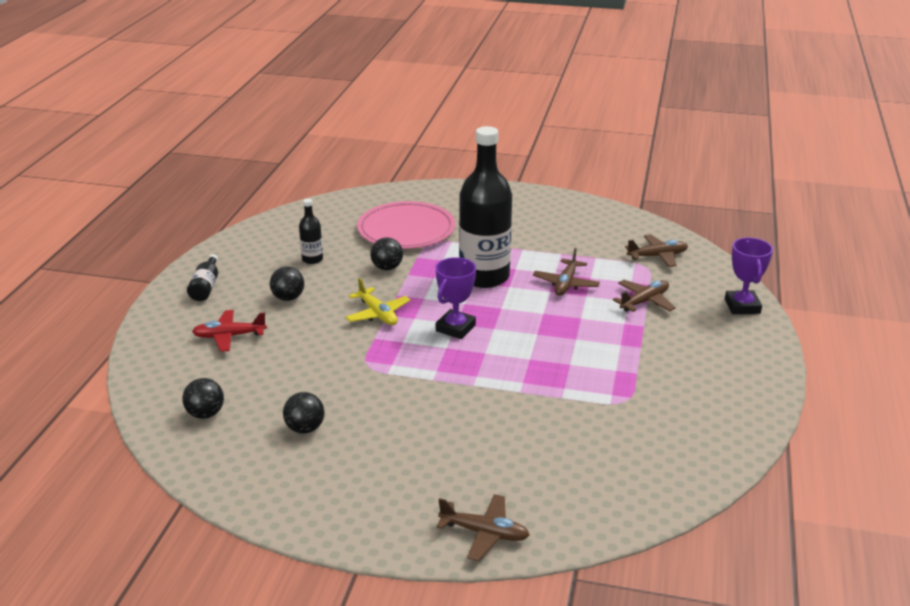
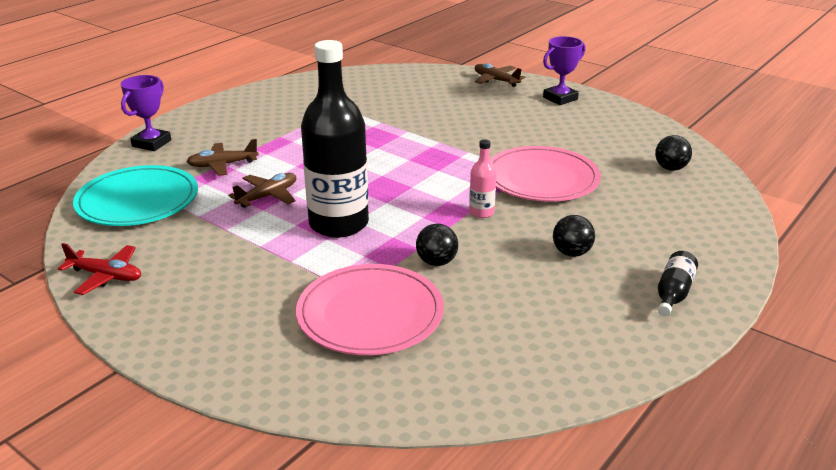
camera: 155 degrees left, 0 degrees up
(229, 336) = (646, 226): red plane -> red plane (106, 276)
(305, 428) = (588, 143): black ball -> none
(312, 259) = (523, 299): black bottle -> none
(340, 363) = (541, 179): none -> pink plate
(377, 314) = (481, 212): yellow plane -> pink bottle
(455, 328) = (416, 183): purple trophy -> purple trophy (560, 98)
(657, 256) = (138, 201): brown plane -> turquoise plate

